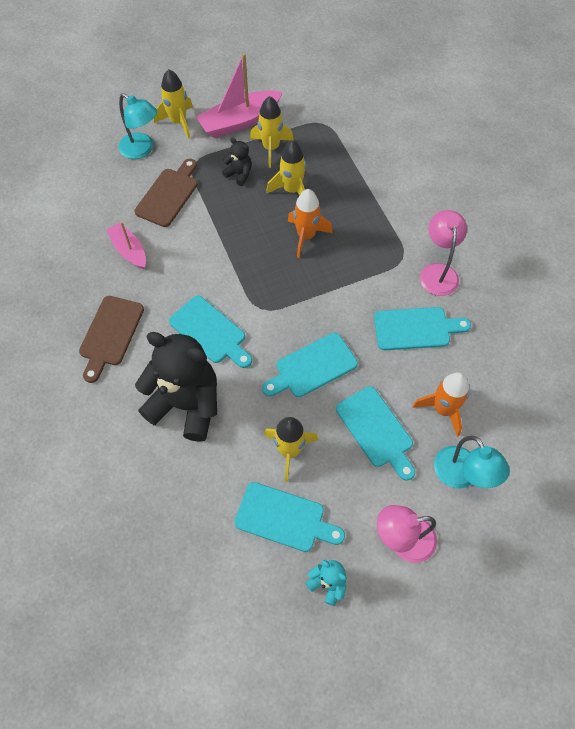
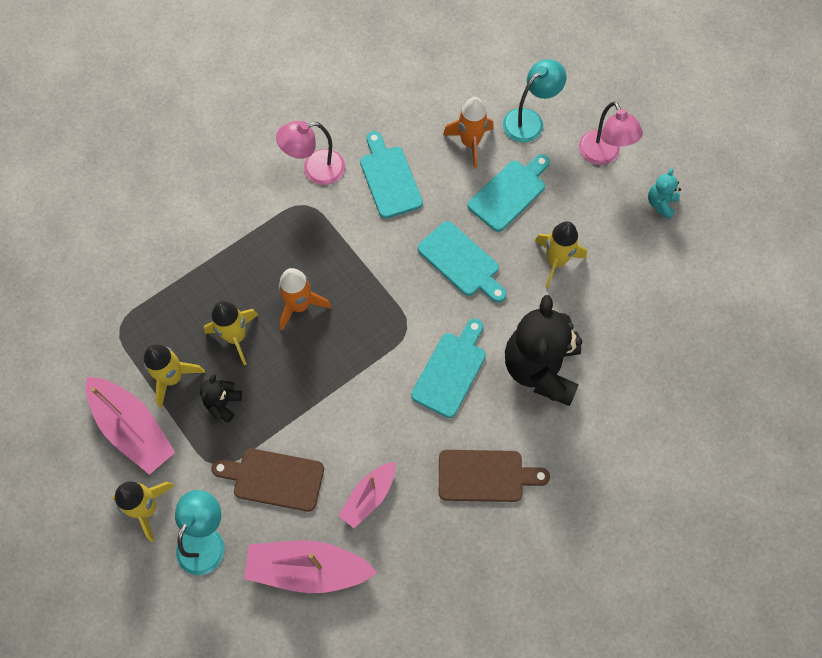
camera: 105 degrees left, 5 degrees up
(94, 203) = (308, 569): none -> pink boat
(284, 518) = (620, 250): turquoise cutting board -> none

